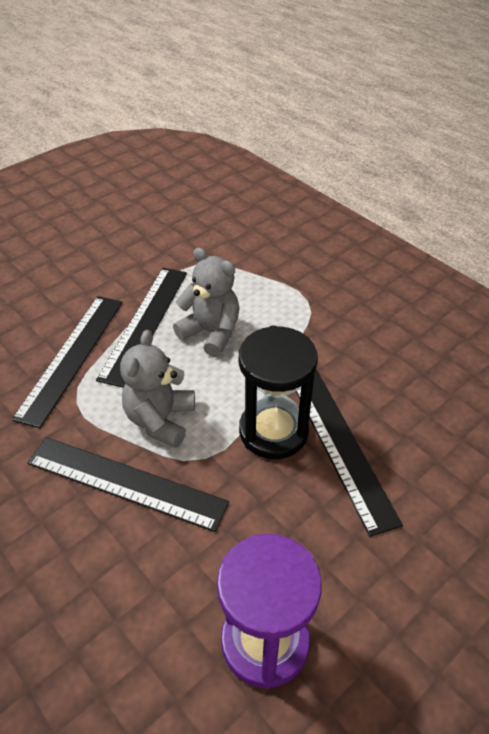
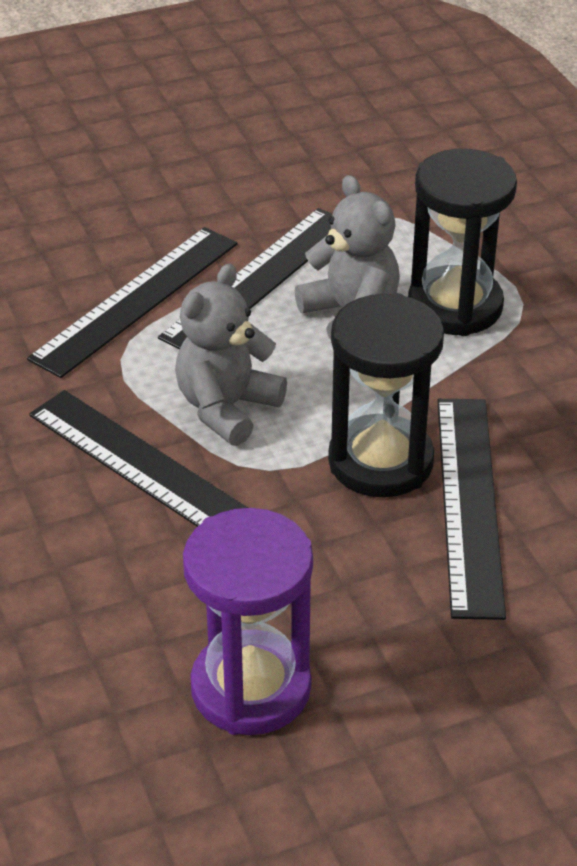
camera: 20 degrees right, 5 degrees down
(270, 312) = (455, 306): none -> black hourglass

